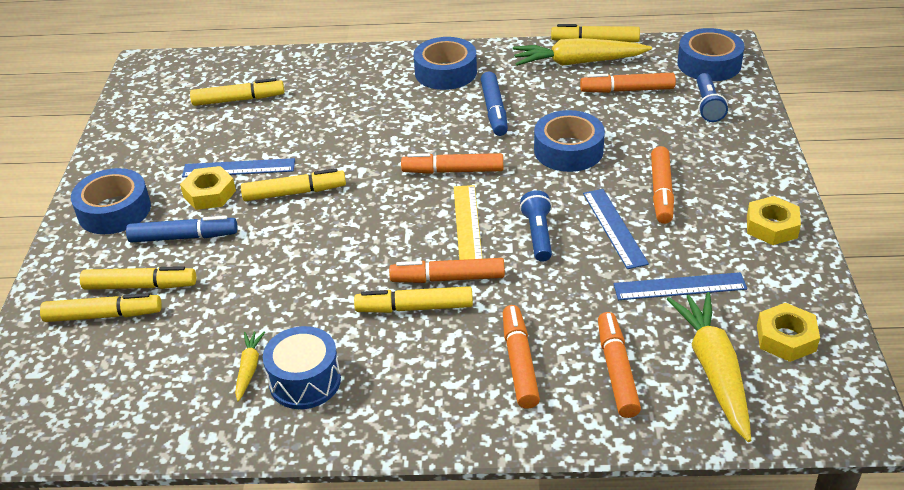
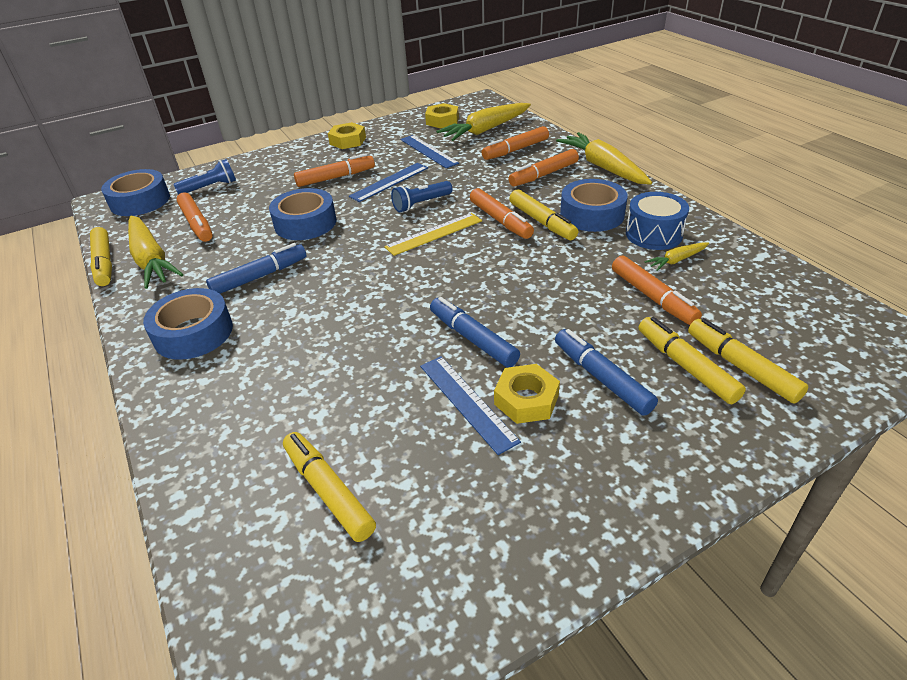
camera: 120 degrees left, 0 degrees up
(114, 210) = (625, 466): blue tape -> blue tape (592, 214)
(294, 193) = (473, 339): yellow marker -> blue marker
(453, 171) = (371, 264): orange marker -> orange marker (652, 297)
(489, 433) = (603, 167): none -> yellow carrot

